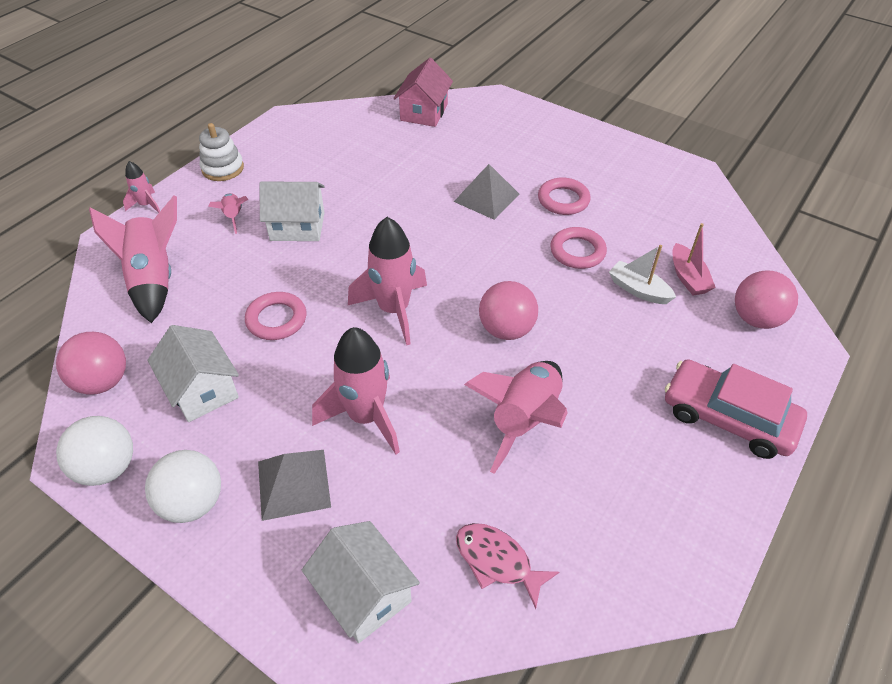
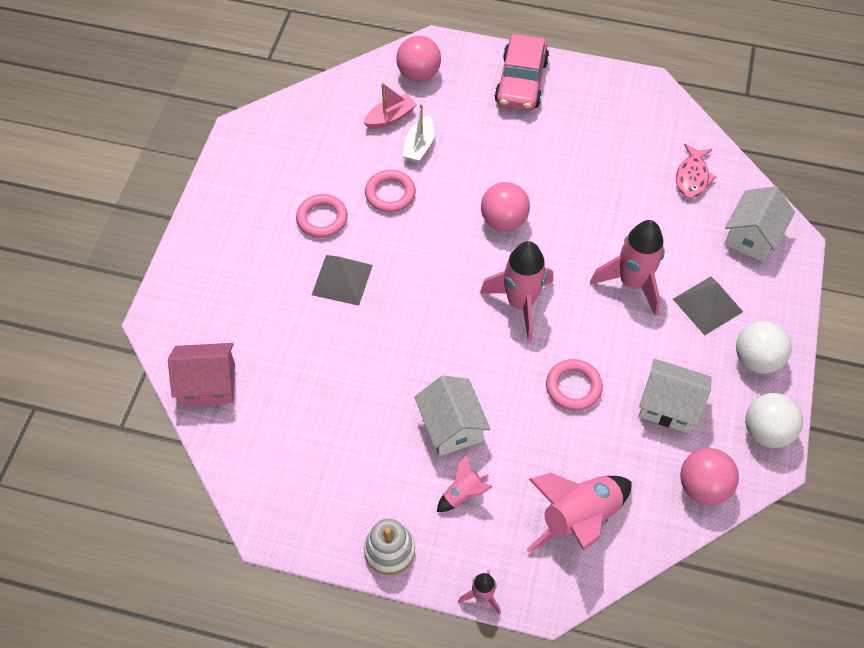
camera: 110 degrees left, 10 degrees up
(202, 389) = (669, 405): white house -> white house turned 75 degrees clockwise
(524, 420) = (583, 189): pink rocket -> none

